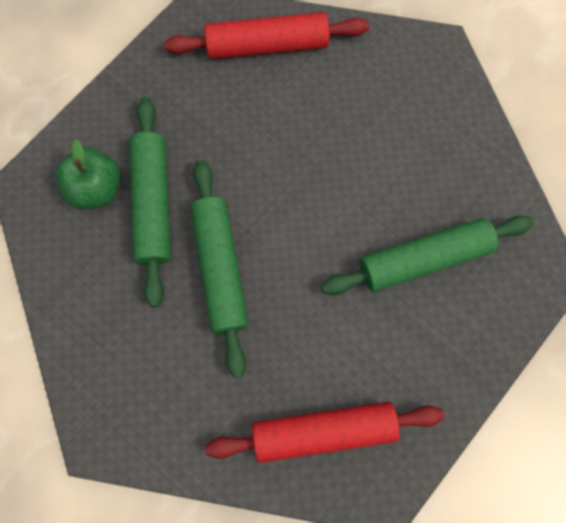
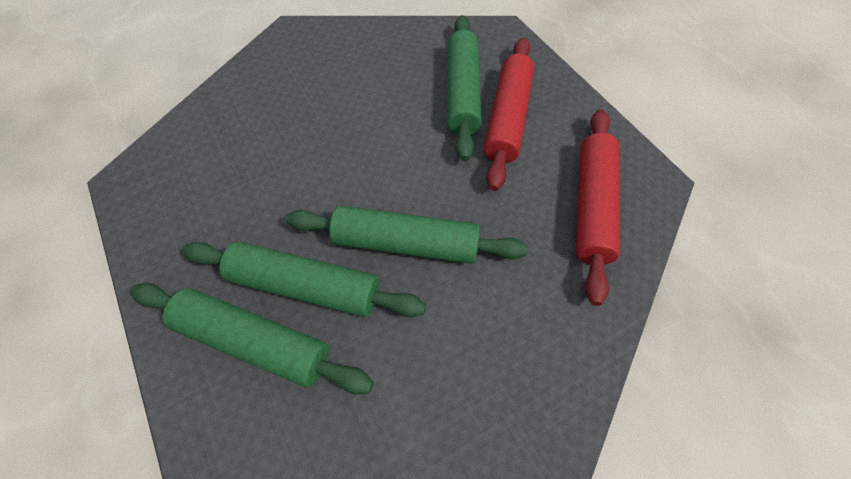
camera: 70 degrees left, 15 degrees down
(96, 188) = (254, 342): green apple -> green rolling pin
(267, 45) = (203, 138): red rolling pin -> red rolling pin (507, 118)

